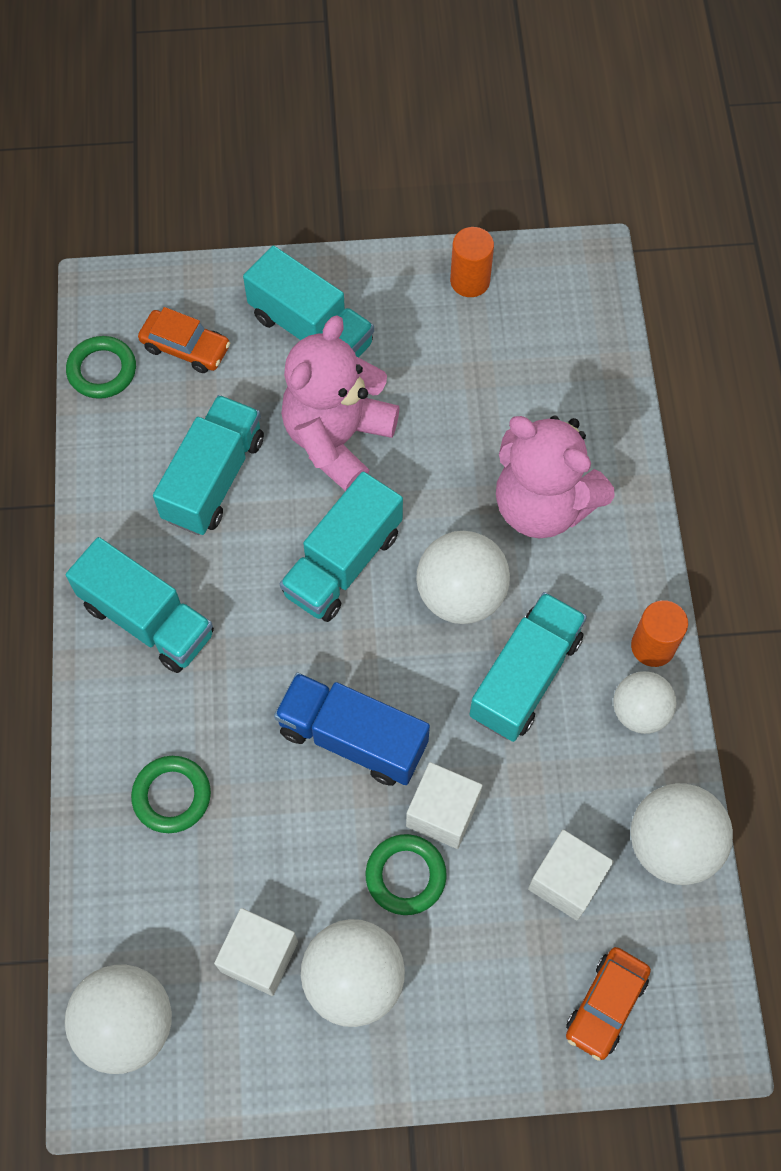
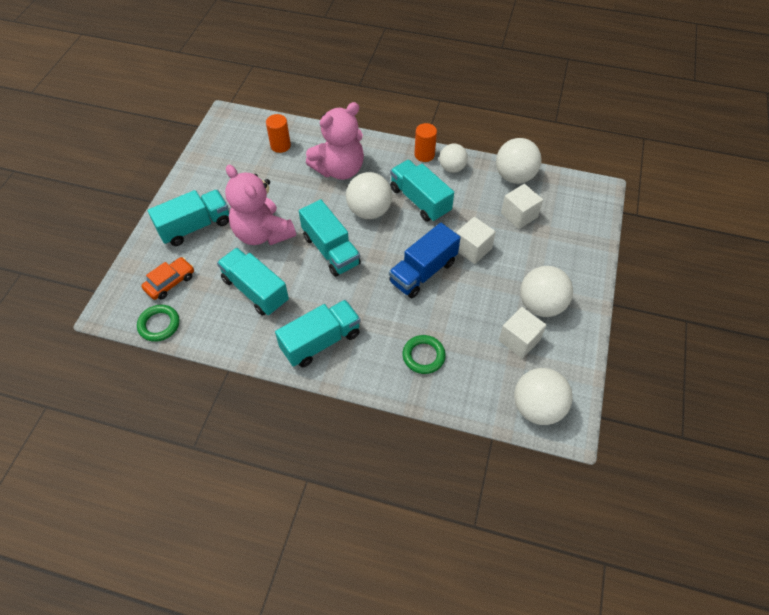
camera: 70 degrees left, 10 degrees down
(405, 875) = (498, 271): green ring -> none
(470, 281) = (208, 160): orange cylinder -> orange cylinder (280, 145)
(605, 1005) = (577, 219): orange car -> none

